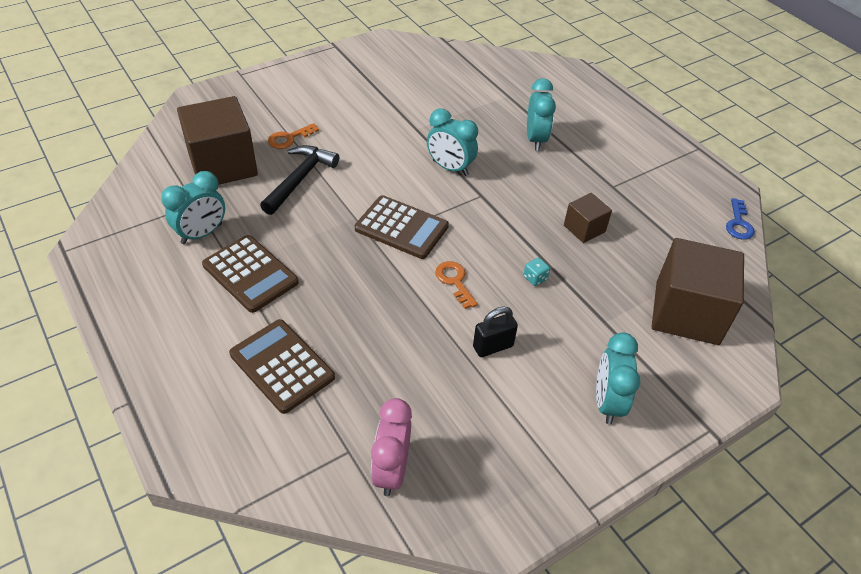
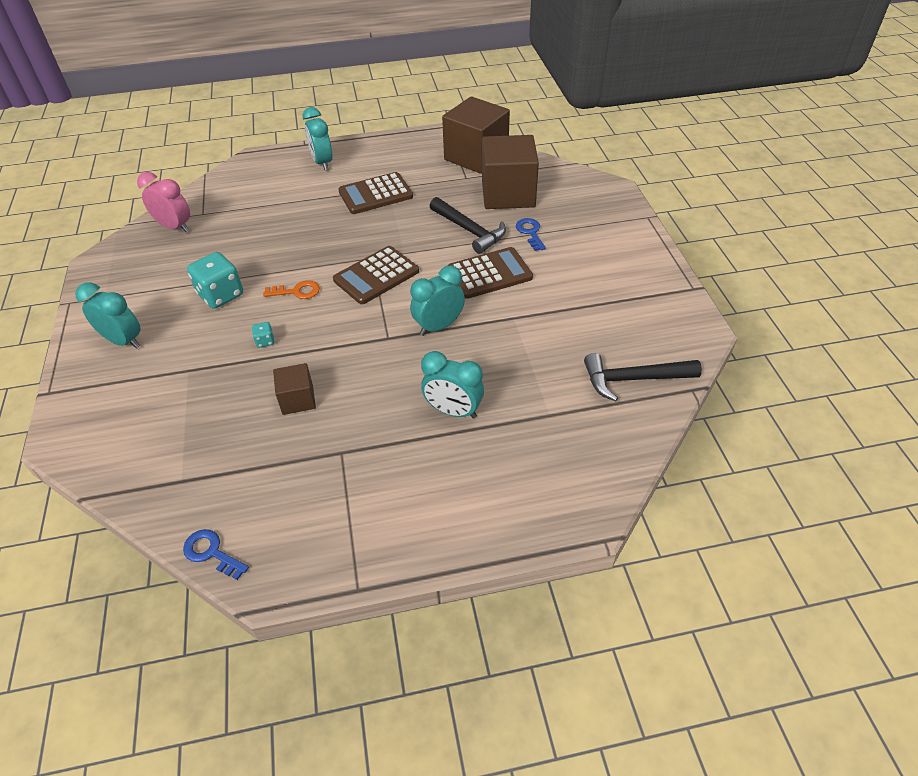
camera: 115 degrees right, 0 degrees up
(202, 234) = (430, 178): turquoise clock -> turquoise clock (322, 163)
(282, 366) = (285, 197): brown calculator -> brown calculator (489, 273)
(289, 138) = (530, 232): orange key -> blue key
(451, 64) = (633, 379): none -> black hammer
(493, 346) = (221, 295): black padlock -> turquoise dice
(687, 313) = (149, 434): brown cube -> brown cube (476, 156)

